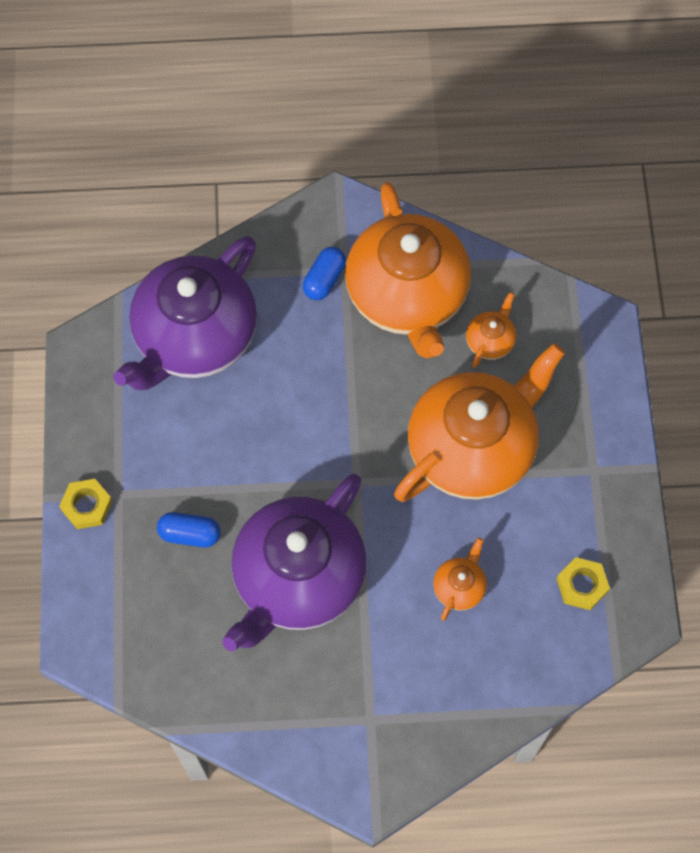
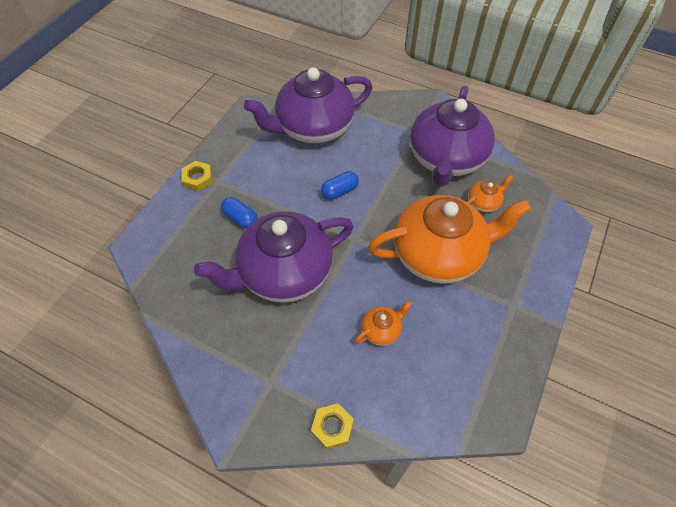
camera: 30 degrees right, 10 degrees down
(324, 279) = (402, 132): blue capsule -> blue capsule (339, 191)
(407, 296) = (446, 159): orange teapot -> purple teapot
(582, 585) = (467, 373): yellow nut -> yellow nut (332, 427)

